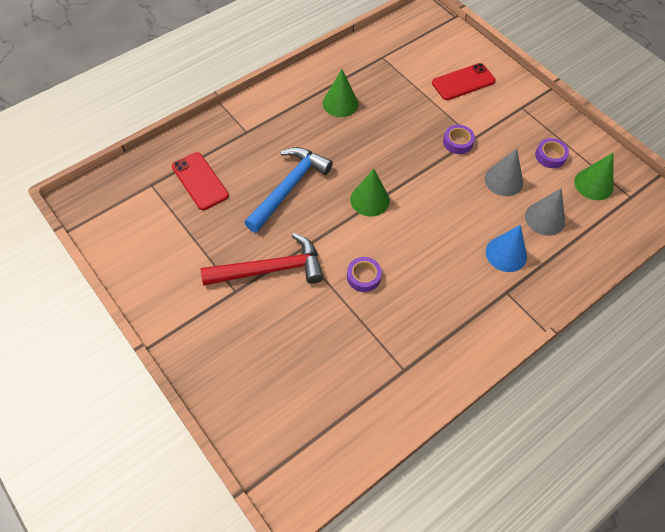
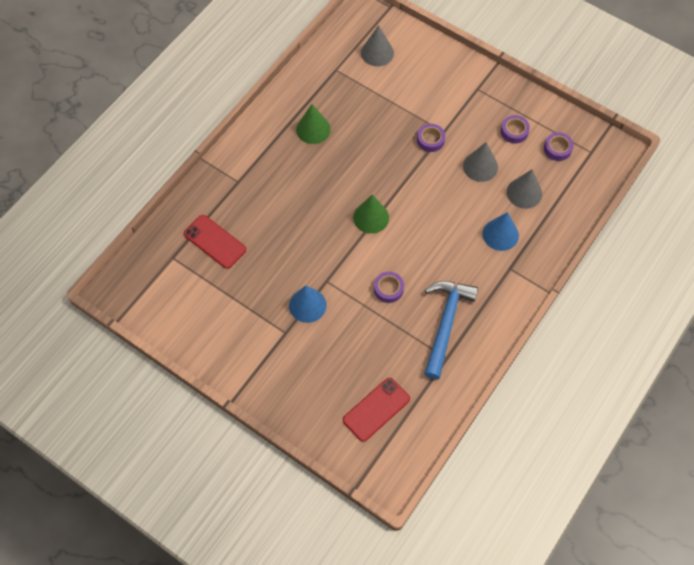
camera: 15 degrees left, 5 degrees up
(270, 269) = (307, 305): red hammer -> blue cone
(288, 188) = (296, 226): blue hammer -> blue hammer (445, 324)
(429, 52) = (377, 53): none -> grey cone
(463, 82) = (418, 76): red phone -> red phone (376, 409)
(593, 184) = (557, 149): green cone -> purple tape

